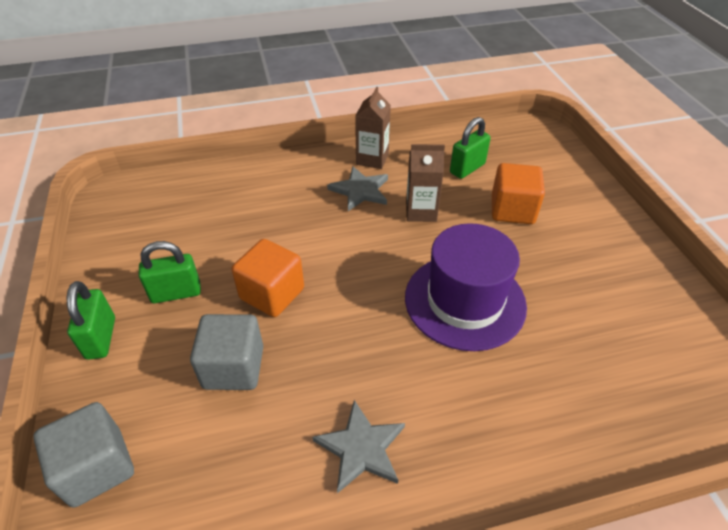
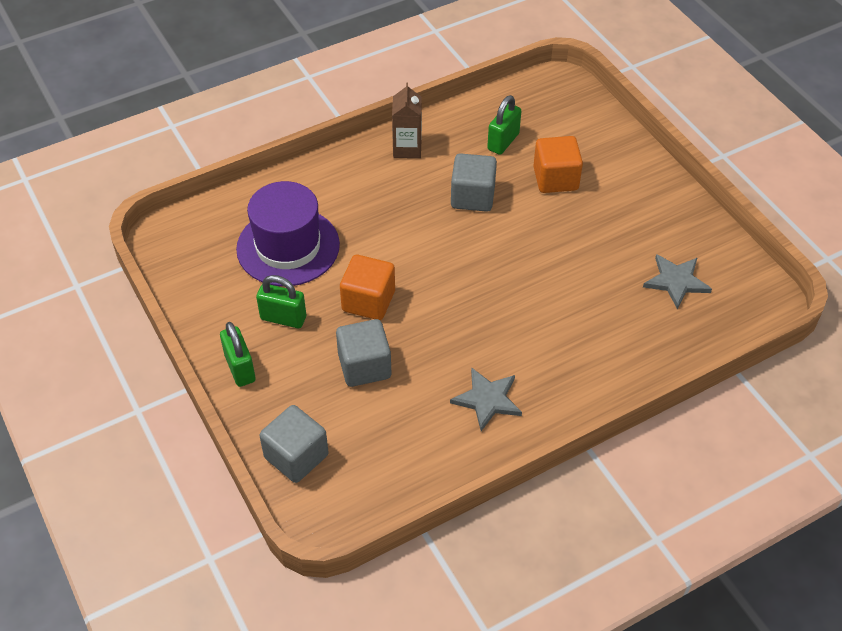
camera: 15 degrees left, 5 degrees up
(176, 293) = (283, 318): green padlock -> green padlock turned 45 degrees clockwise
(360, 190) = (408, 186): grey star -> grey star (676, 281)
(421, 211) = (472, 197): brown carton -> grey cube
(465, 301) = (534, 273): purple hat -> purple hat (288, 247)

